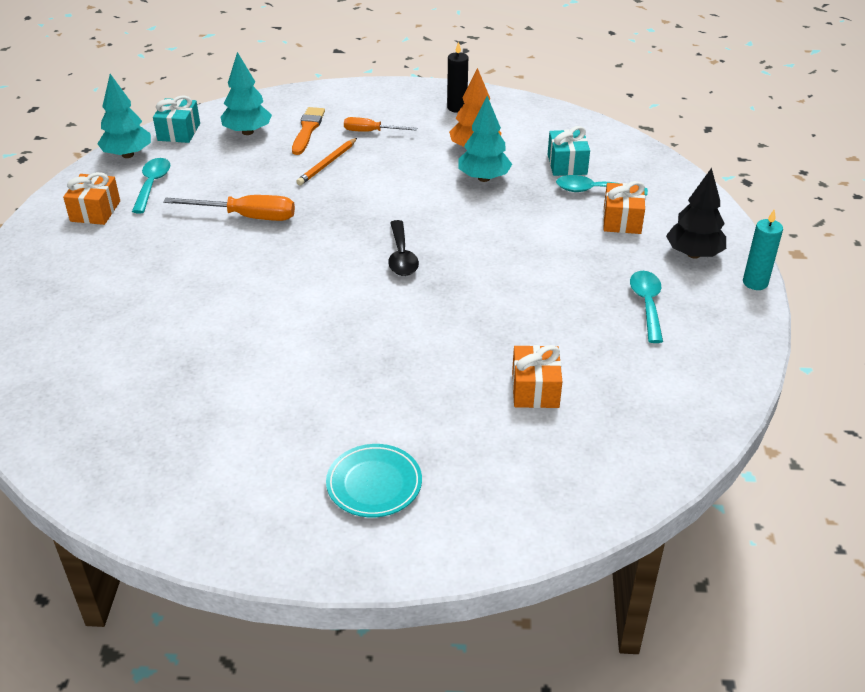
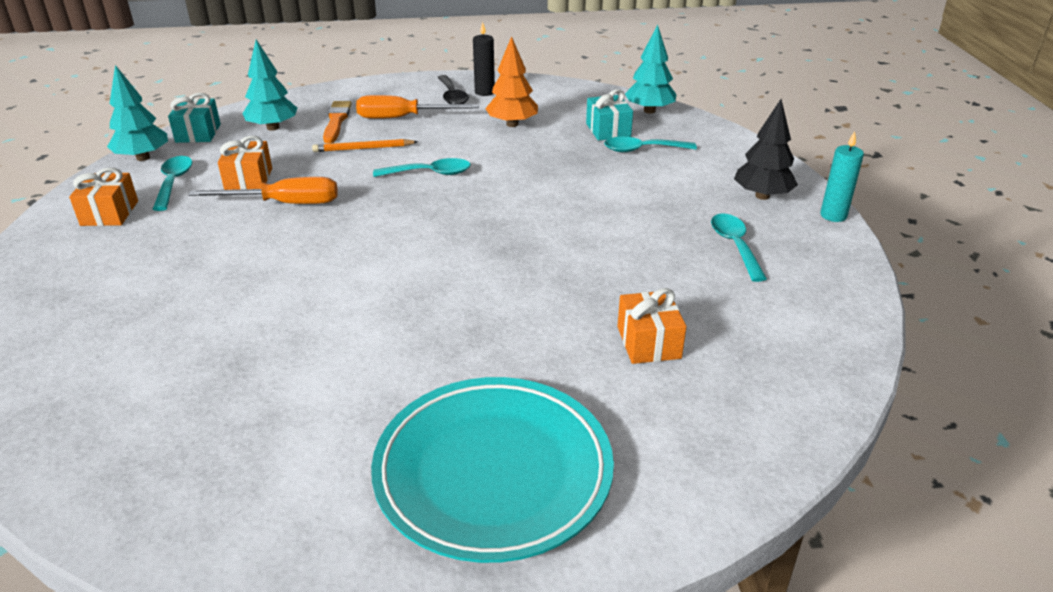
camera: 10 degrees left, 5 degrees down
(327, 163) = (363, 148): orange pencil -> orange pencil turned 60 degrees clockwise
(371, 132) = (403, 118): orange screwdriver -> orange screwdriver, size x1.60
(374, 484) = (493, 472): turquoise plate -> turquoise plate, size x2.01
(383, 197) = (430, 173): none -> turquoise spoon
(401, 256) = (463, 225): black spoon -> black spoon (452, 96)
(484, 178) = (529, 148): turquoise tree -> turquoise tree (649, 111)
(622, 220) = (680, 173): orange gift -> orange gift (248, 179)

